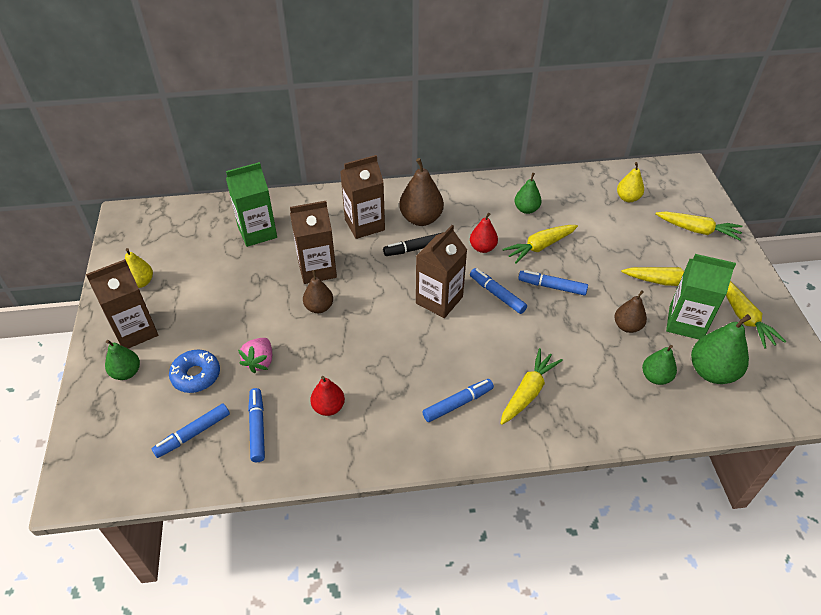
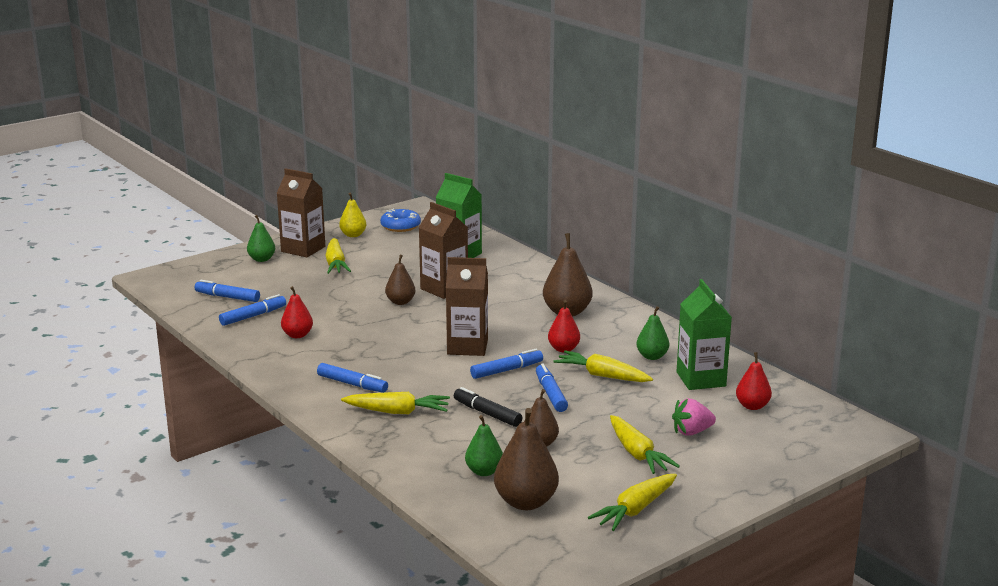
camera: 60 degrees right, 25 degrees down
(196, 375) = (282, 281): blue donut -> blue donut (400, 226)
(260, 362) = (318, 298): pink strawberry -> pink strawberry (691, 432)
(364, 225) = (525, 291): brown carton -> none
(415, 248) = (522, 320): black marker -> black marker (487, 413)
(497, 294) = (507, 370): blue marker -> blue marker turned 45 degrees clockwise
(627, 198) = (752, 406): yellow pear -> red pear
(685, 323) = (584, 475): green carton -> green carton (701, 379)
(697, 230) = (754, 458): yellow carrot -> yellow carrot (335, 264)
(712, 372) = (526, 502): green pear -> brown pear

